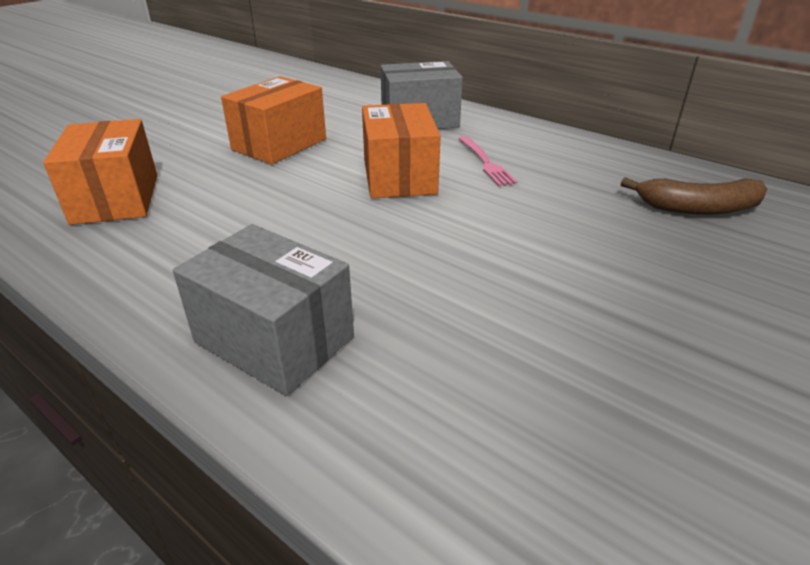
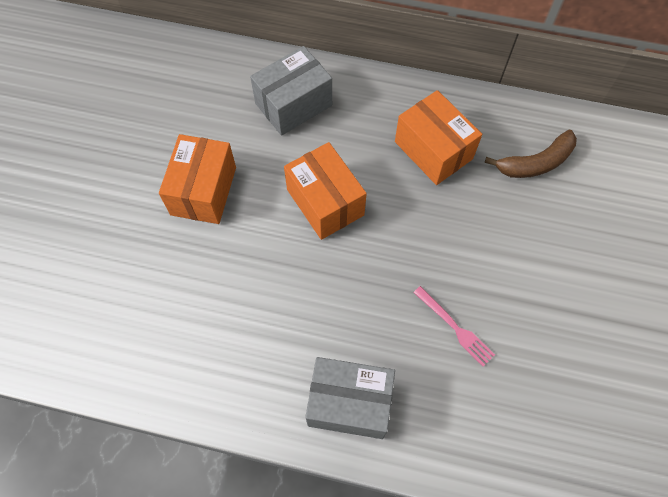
camera: 25 degrees left, 30 degrees up
(116, 199) = (137, 318): orange box -> orange box (433, 150)
(485, 162) = (377, 155): pink fork -> pink fork (455, 328)

